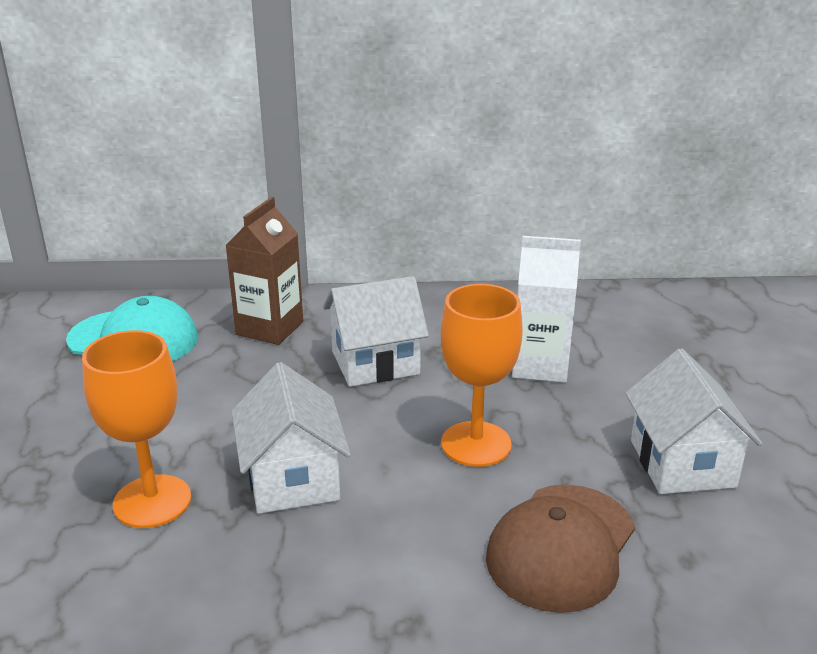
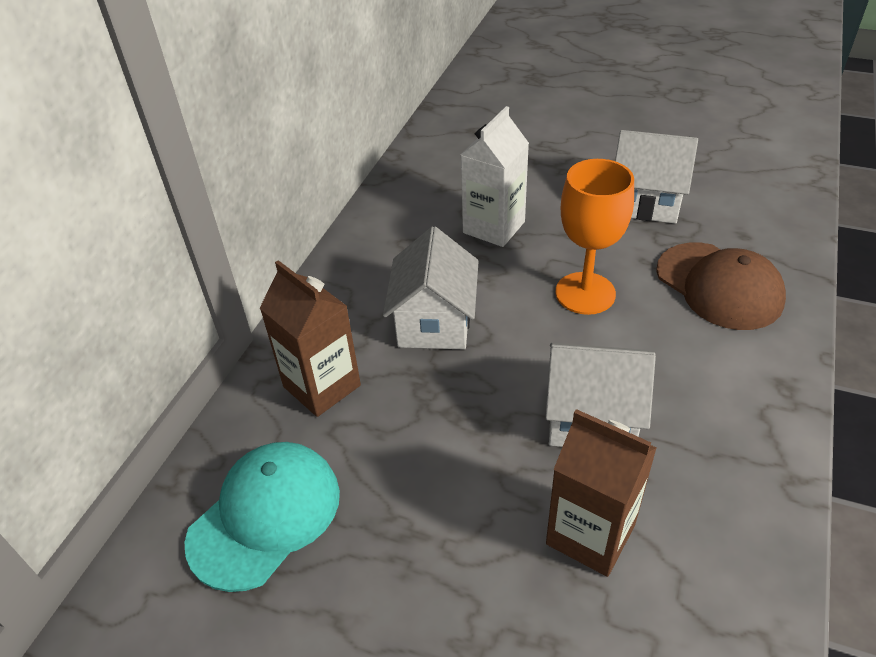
camera: 65 degrees left, 15 degrees up
(152, 501) = (590, 534): orange goblet -> brown carton

